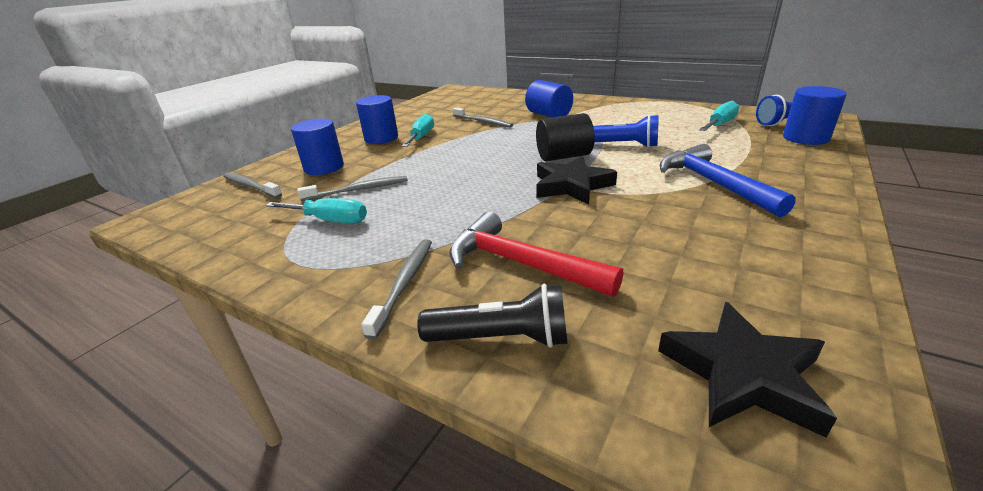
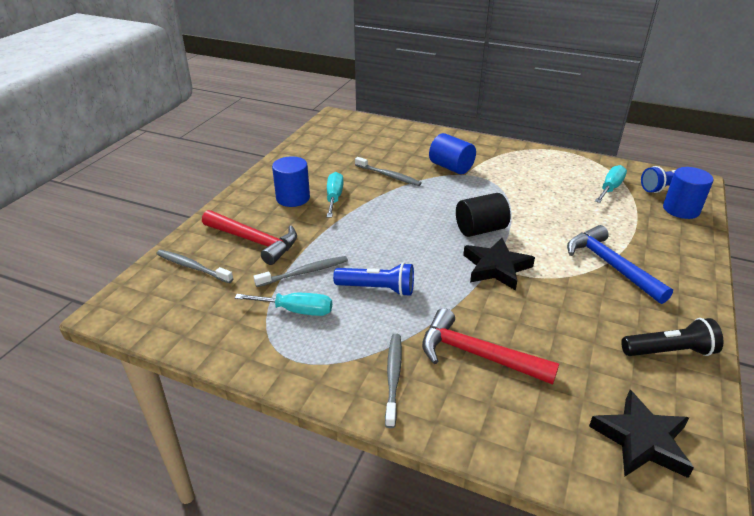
camera: 10 degrees left, 5 degrees up
(324, 168) = (254, 241): blue cylinder -> red hammer
(501, 338) = (483, 422): black flashlight -> black flashlight (669, 351)
(622, 145) = (529, 215): blue flashlight -> blue flashlight (377, 289)

